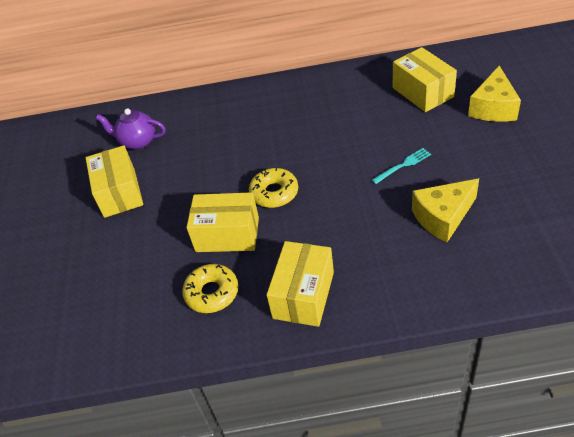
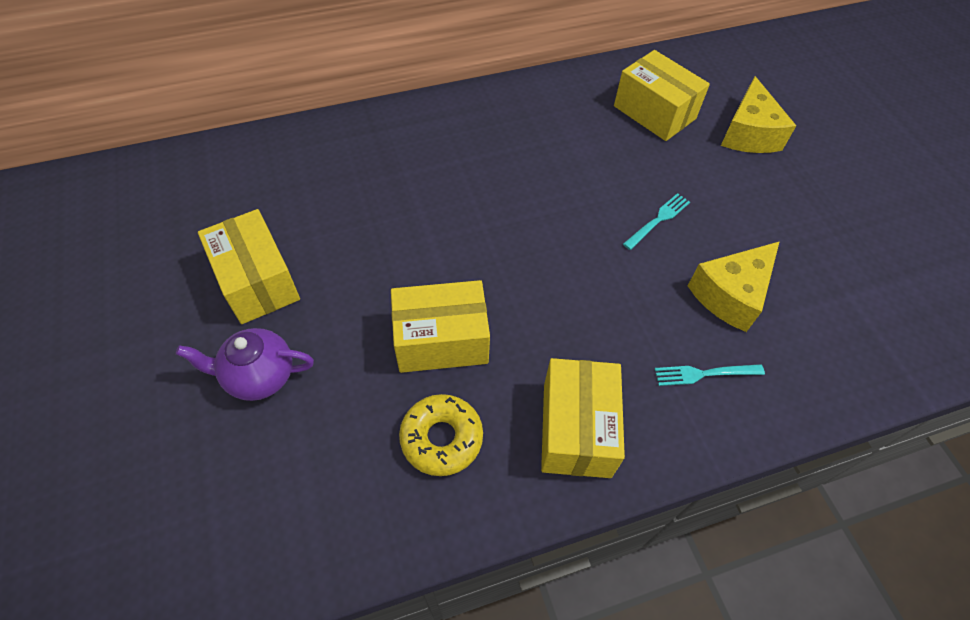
camera: 20 degrees left, 10 degrees up
(138, 142) = (267, 195): purple teapot -> purple teapot (259, 376)
(274, 193) = (493, 270): yellow donut -> none
(406, 267) = (704, 374): none -> turquoise fork

